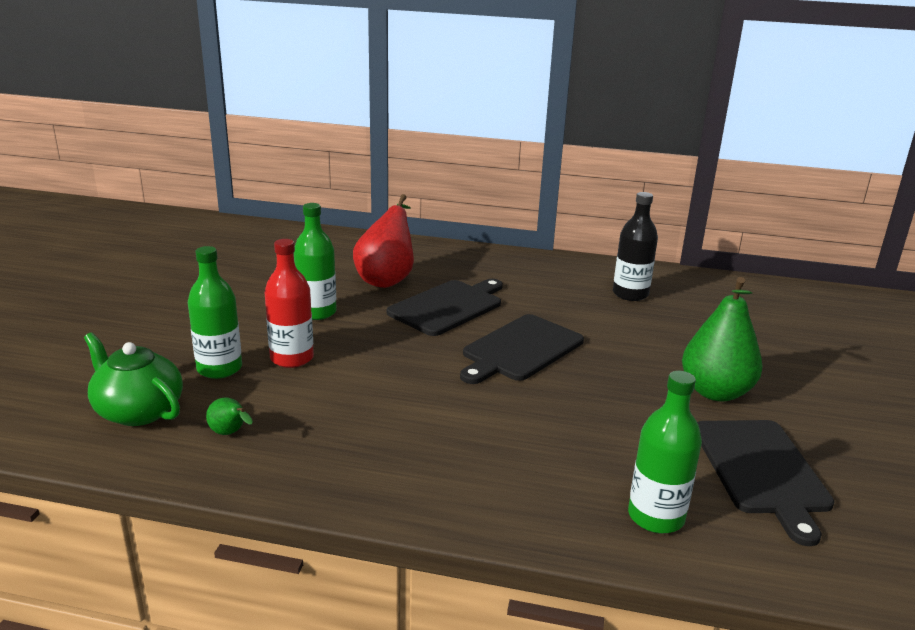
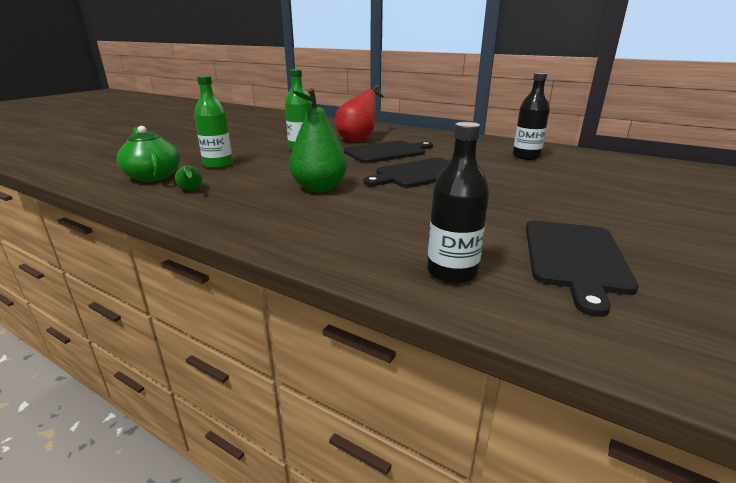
camera: 20 degrees right, 0 degrees up
(292, 358) = (265, 164): red bottle -> none
(656, 517) = (452, 272): green bottle -> black bottle
(715, 392) = (562, 209): green pear -> green pear (319, 188)

